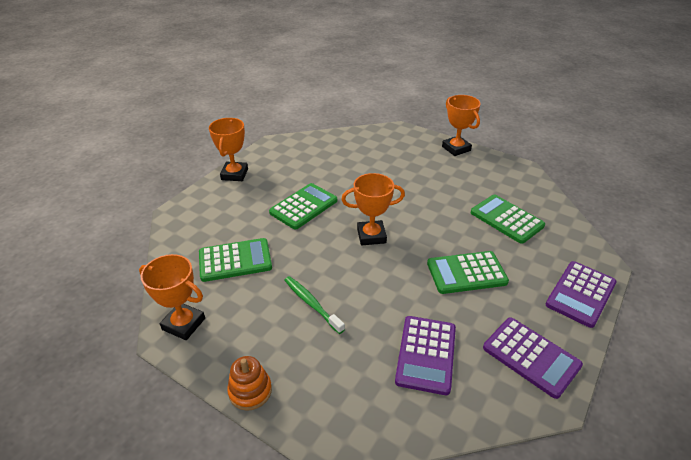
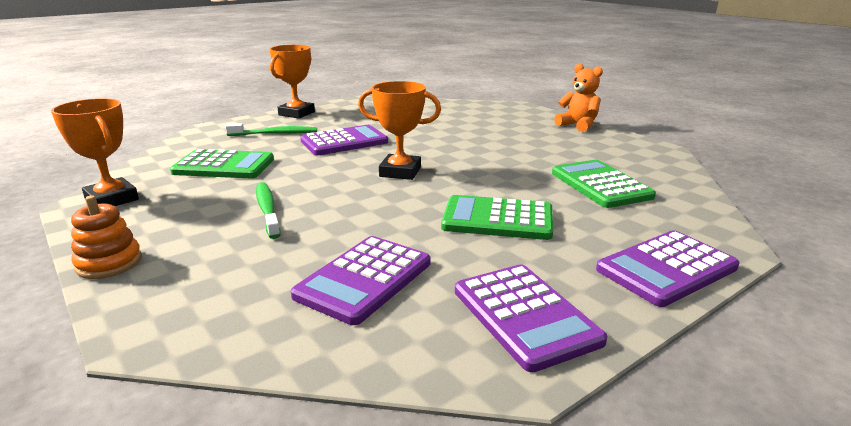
camera: 20 degrees right, 15 degrees down
(240, 207) = (275, 134): none -> green toothbrush
(303, 206) = (344, 142): green calculator -> purple calculator
(456, 148) = (578, 125): orange trophy -> orange teddy bear

